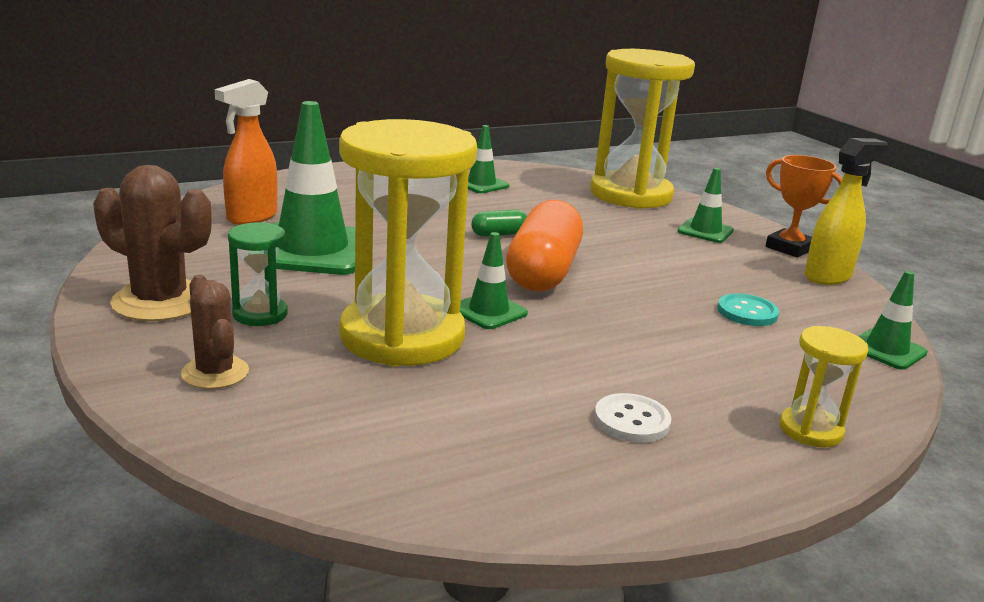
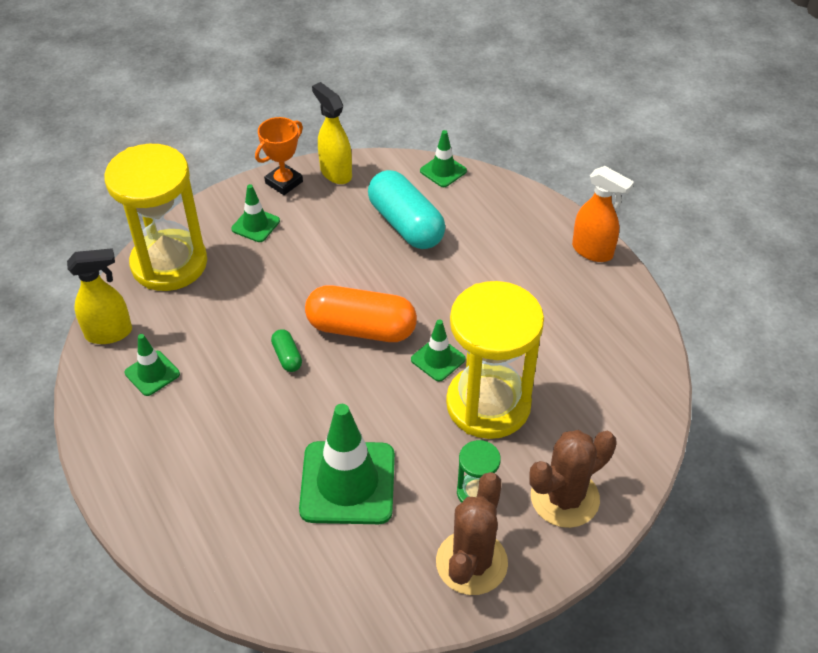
camera: 90 degrees left, 25 degrees up
(215, 373) = (564, 498): brown cactus -> brown cactus, size x1.61
(251, 217) = (277, 546): orange spray bottle -> orange spray bottle (593, 251)
(533, 173) = (109, 333): none -> yellow spray bottle
(631, 420) = (558, 293): white button -> none
(747, 312) = (405, 224): turquoise button -> turquoise capsule
(810, 430) = (545, 222): yellow hourglass -> none

